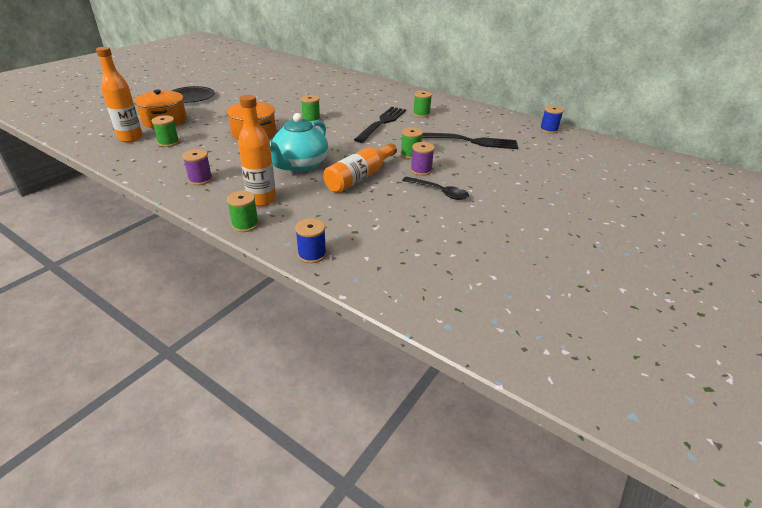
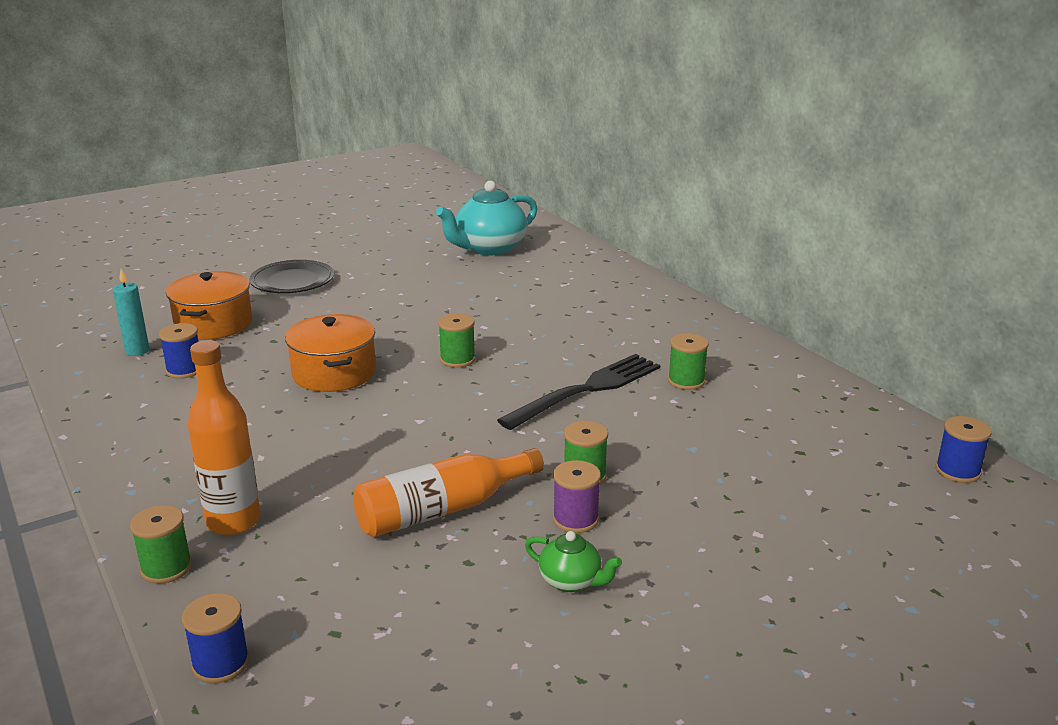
camera: 25 degrees right, 10 degrees down
(130, 138) = (137, 351): orange bottle -> turquoise candle
(168, 142) = (185, 370): green spool -> blue spool
(200, 179) = (173, 456): purple spool -> none
(300, 165) = (356, 460): turquoise teapot -> turquoise teapot (489, 248)
(439, 192) = (571, 581): black spoon -> green teapot
(470, 141) = (740, 468): black fork -> none

